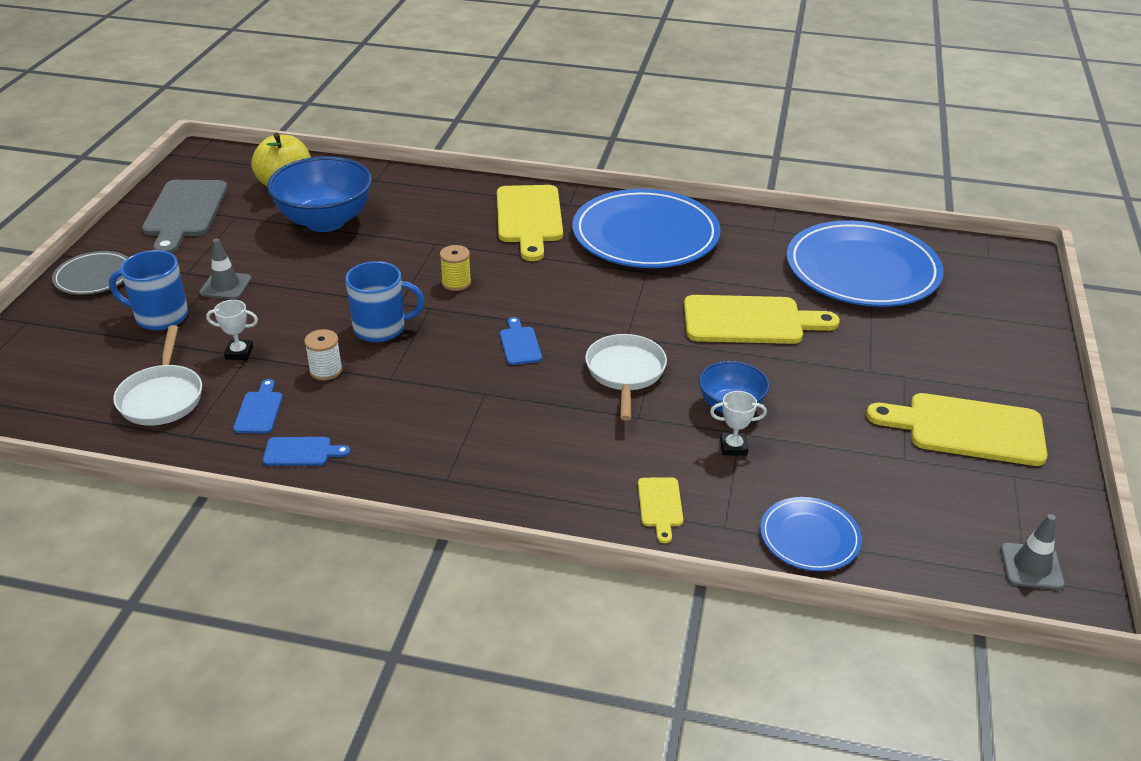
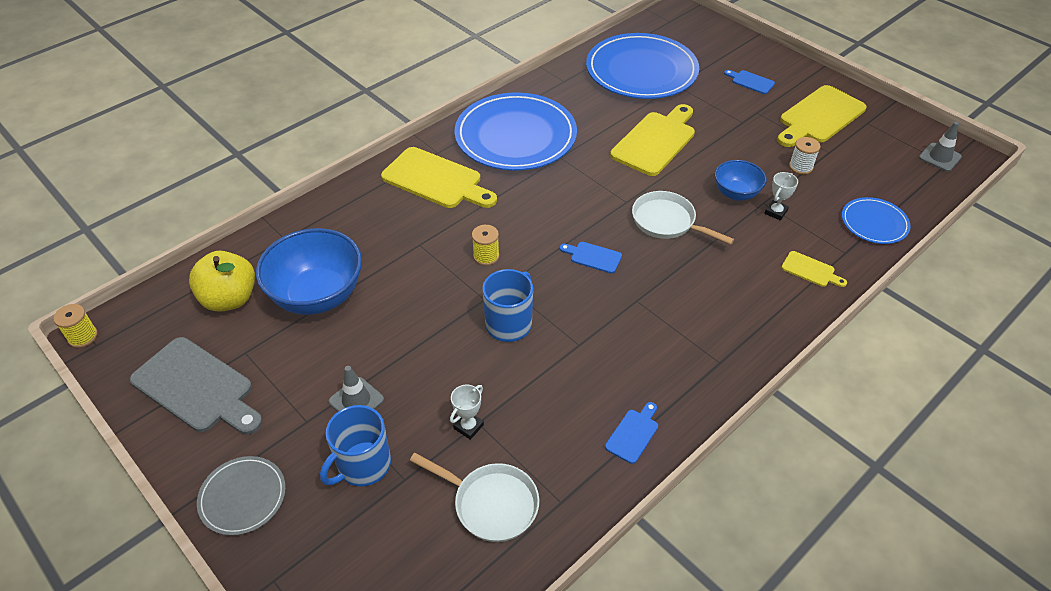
camera: 55 degrees left, 10 degrees up
(197, 148) = (83, 336): none -> yellow spool
(259, 410) = (560, 441): blue cutting board -> blue cutting board (751, 82)
(326, 370) = (539, 379): white spool -> white spool (800, 167)

